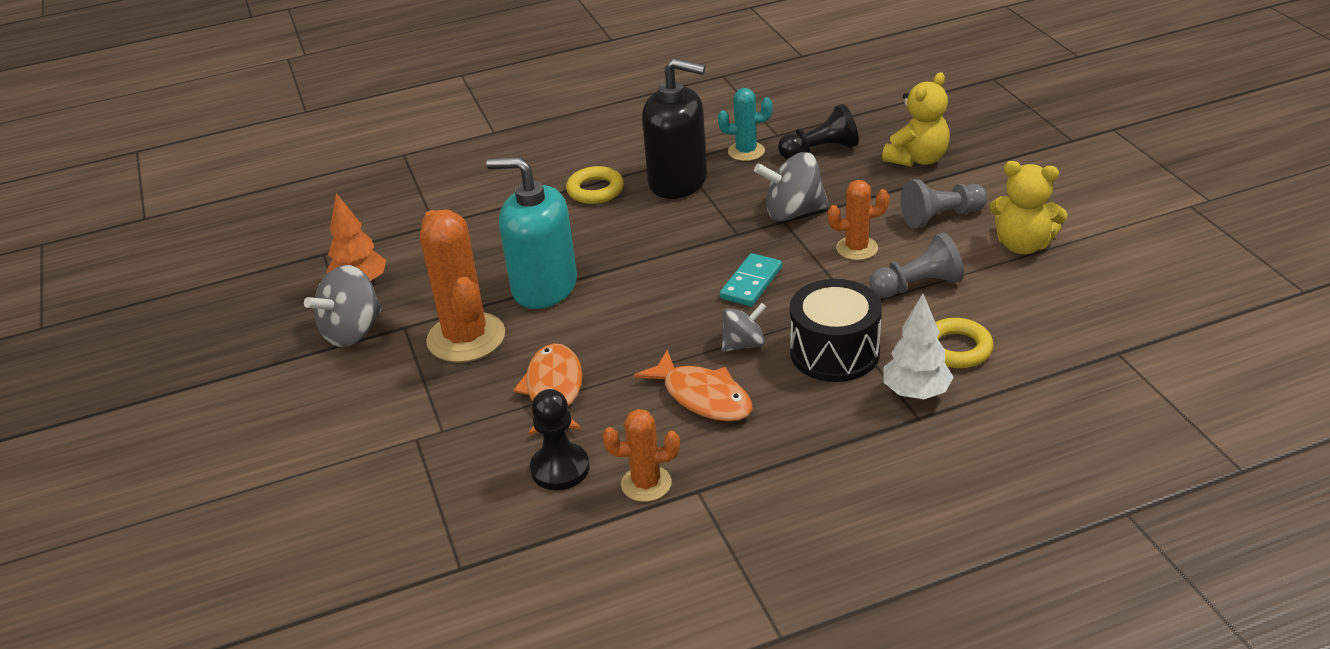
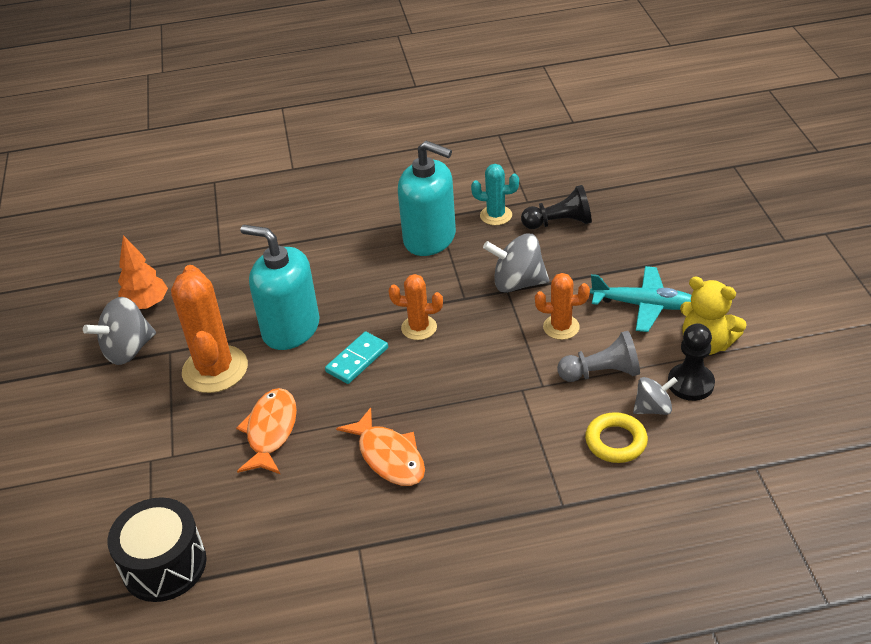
camera: 10 degrees right, 5 degrees up
(560, 469) = (254, 508): black pawn -> black pawn (690, 383)
(595, 190) = (359, 238): yellow ring -> none
(646, 484) = (319, 534): orange cactus -> orange cactus (419, 328)
(678, 181) = (430, 238): black soap dispenser -> turquoise soap dispenser
(743, 344) = (437, 410): grey spinning top -> grey spinning top (653, 408)
(751, 283) = (461, 349): turquoise domino -> turquoise domino (357, 360)
(834, 352) = (511, 429): black drum -> black drum (164, 565)
(916, 393) = (567, 481): white tree -> none
(917, 159) = (641, 242): yellow teddy bear -> none
(941, 217) = (643, 305): grey pawn -> turquoise plane

